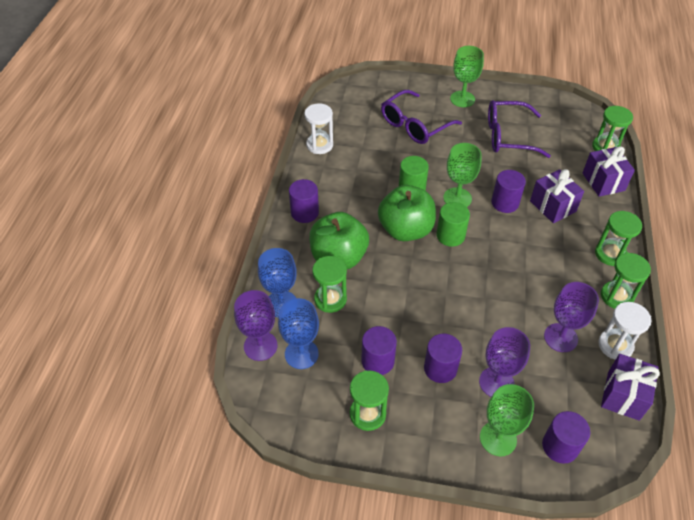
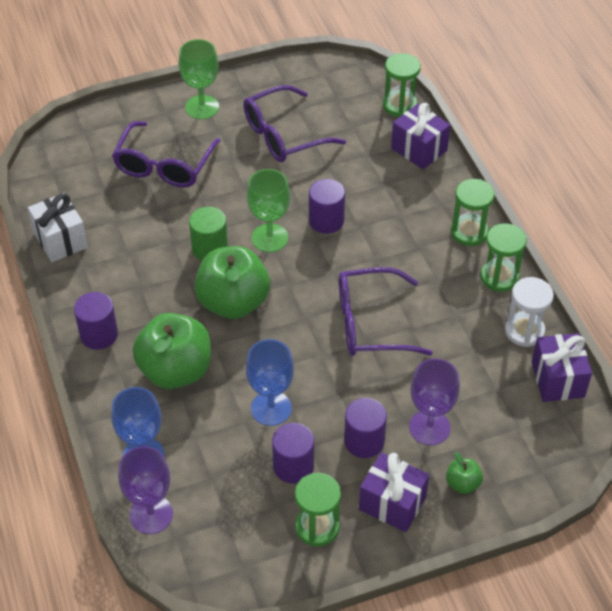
camera: 30 degrees left, 0 degrees up
(301, 354) = (204, 500): blue goblet -> blue goblet (271, 408)
(319, 145) = (61, 240): white hourglass -> white gift
(330, 299) = (197, 423): green hourglass -> none
(450, 235) = (288, 287): green cylinder -> none
(496, 286) = (371, 323): none -> purple glasses
(498, 438) = (462, 483): green goblet -> green apple
(552, 206) = (380, 202): purple gift -> purple gift (392, 503)
(560, 337) = (467, 348): purple goblet -> none
(560, 446) = (525, 461): purple cylinder -> none

